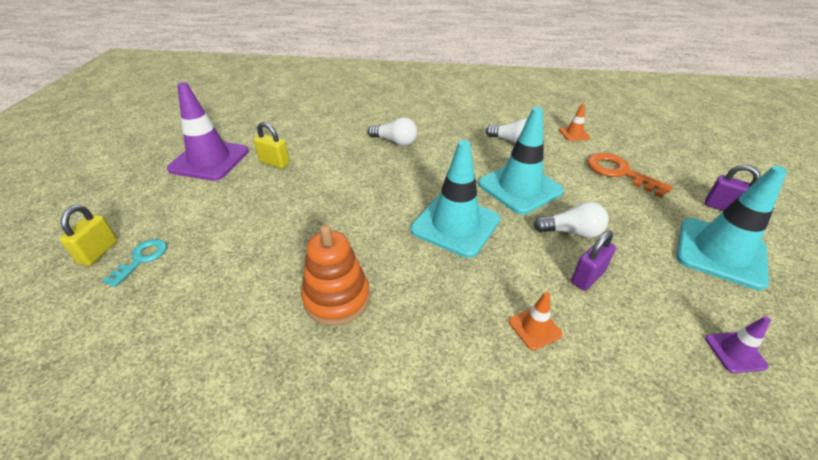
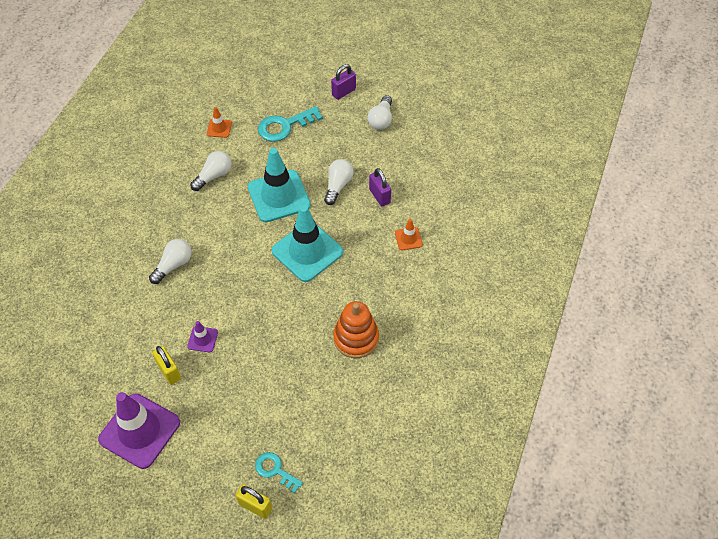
camera: 75 degrees left, 15 degrees up
(274, 163) = (169, 371): yellow padlock -> yellow padlock turned 75 degrees counterclockwise
(619, 172) = (284, 126): orange key -> turquoise key
(720, 253) = (381, 120): turquoise traffic cone -> white light bulb
(735, 352) = (447, 158): purple traffic cone -> purple traffic cone (202, 339)

